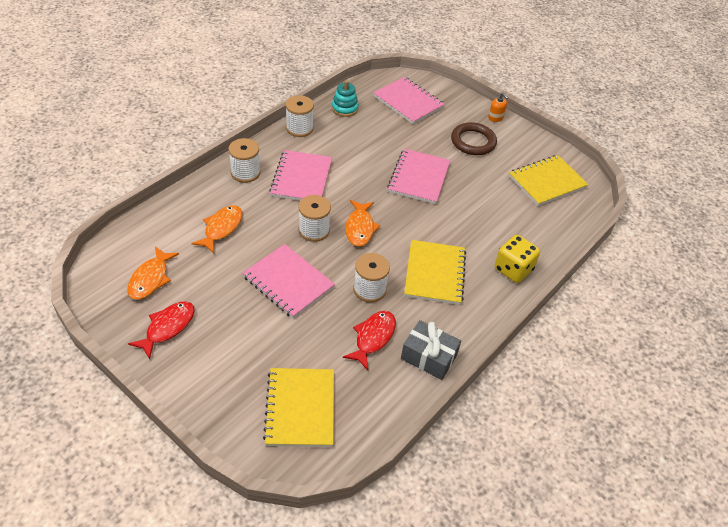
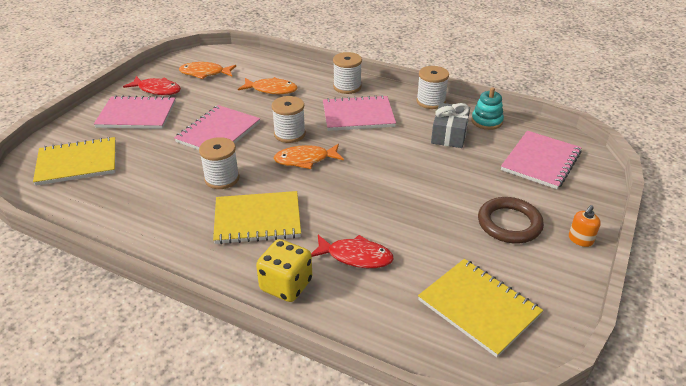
camera: 80 degrees right, 10 degrees down
(373, 338) = (159, 190): red fish -> red fish (355, 256)
(419, 178) = (407, 188): pink notebook -> pink notebook (137, 115)
(428, 357) = (138, 230): grey gift -> grey gift (449, 134)

